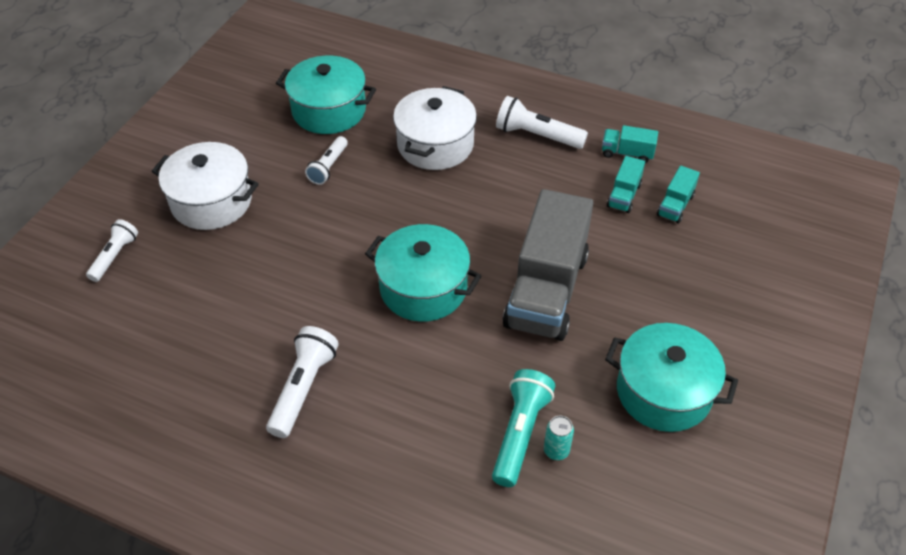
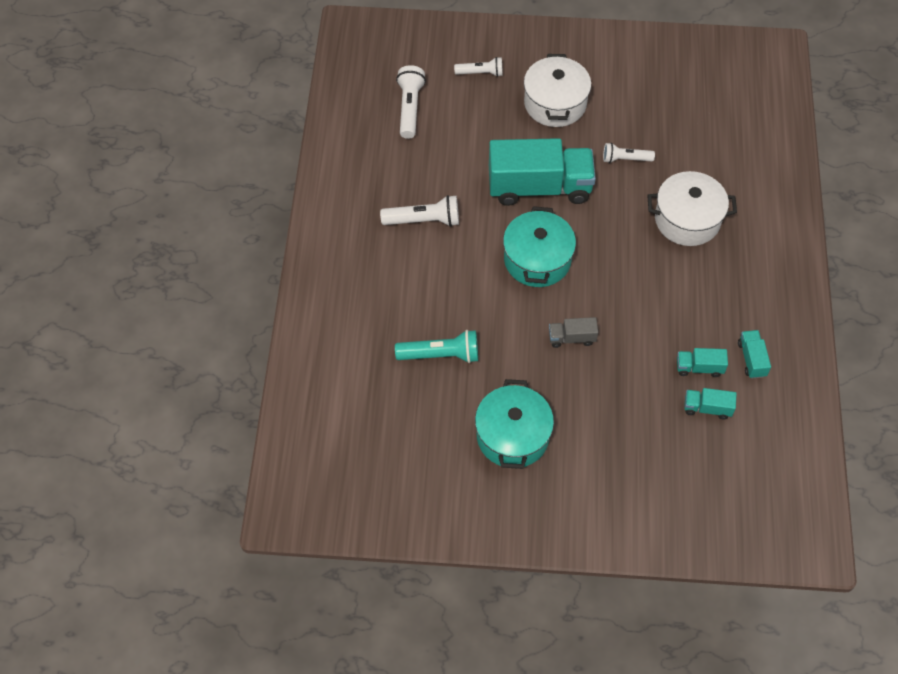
camera: 70 degrees right, 10 degrees up
(321, 253) = (539, 187): none -> turquoise truck
(329, 110) = (687, 136): turquoise pot -> none
(537, 135) = (737, 287): white flashlight -> white flashlight (410, 108)
(546, 290) = (571, 338): grey truck -> grey truck, size x0.43
(556, 450) = (436, 380): turquoise can -> none

